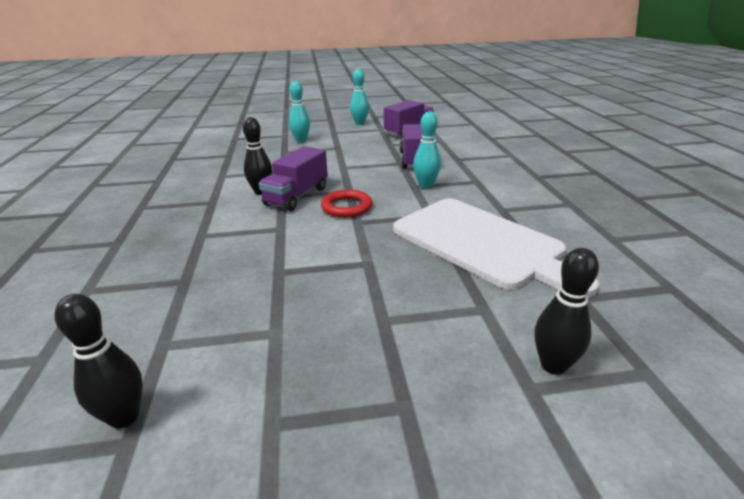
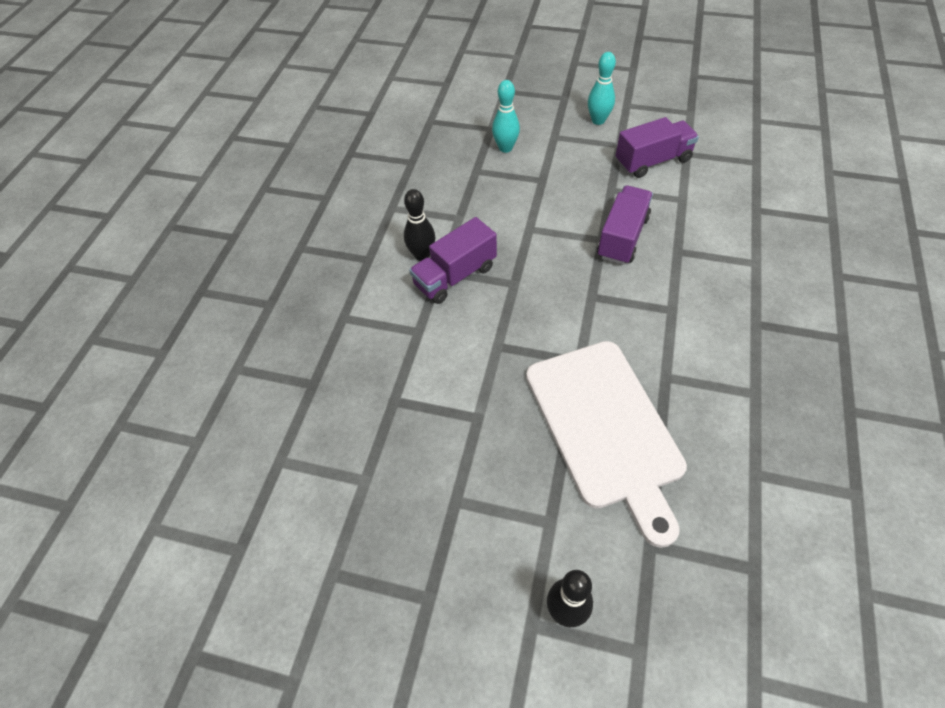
camera: 25 degrees right, 25 degrees up
(124, 417) = (241, 525): black bowling pin -> none
(346, 207) = (498, 314): red ring -> none
(425, 185) = (605, 299): turquoise bowling pin -> none

